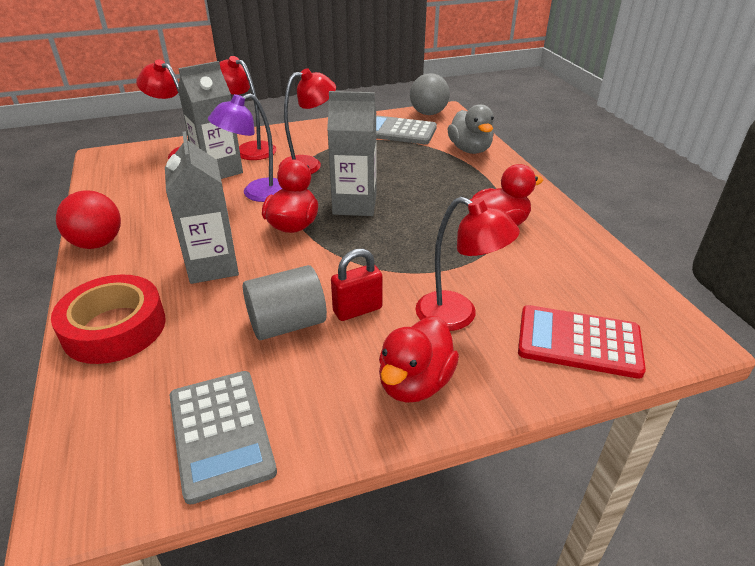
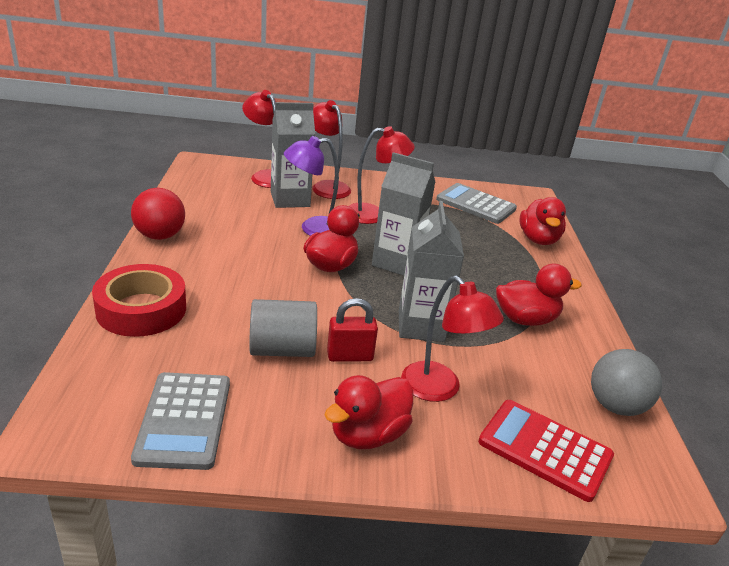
camera: 15 degrees right, 5 degrees down
(212, 266) = (244, 281): grey carton -> grey carton (421, 326)
(428, 113) = (515, 194): grey ball -> grey ball (615, 406)
(470, 149) = (538, 239): grey duck -> red duck

